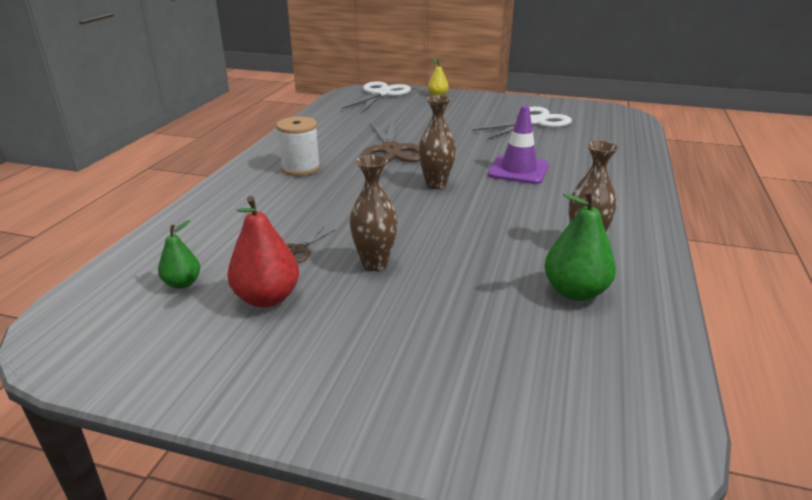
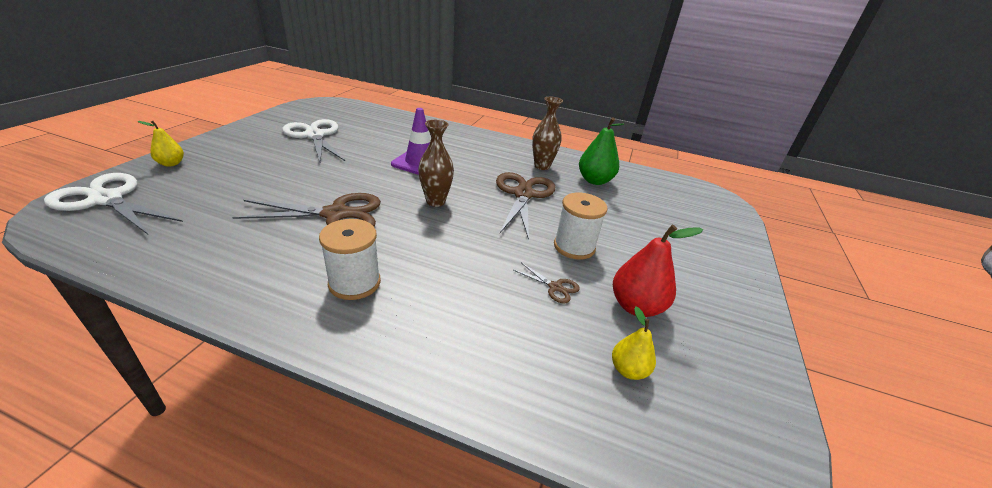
camera: 90 degrees left, 5 degrees up
(182, 283) = (628, 370): green pear -> yellow pear
(375, 264) = (574, 247): brown vase -> white spool
(484, 231) = (523, 194): none -> brown scissors

